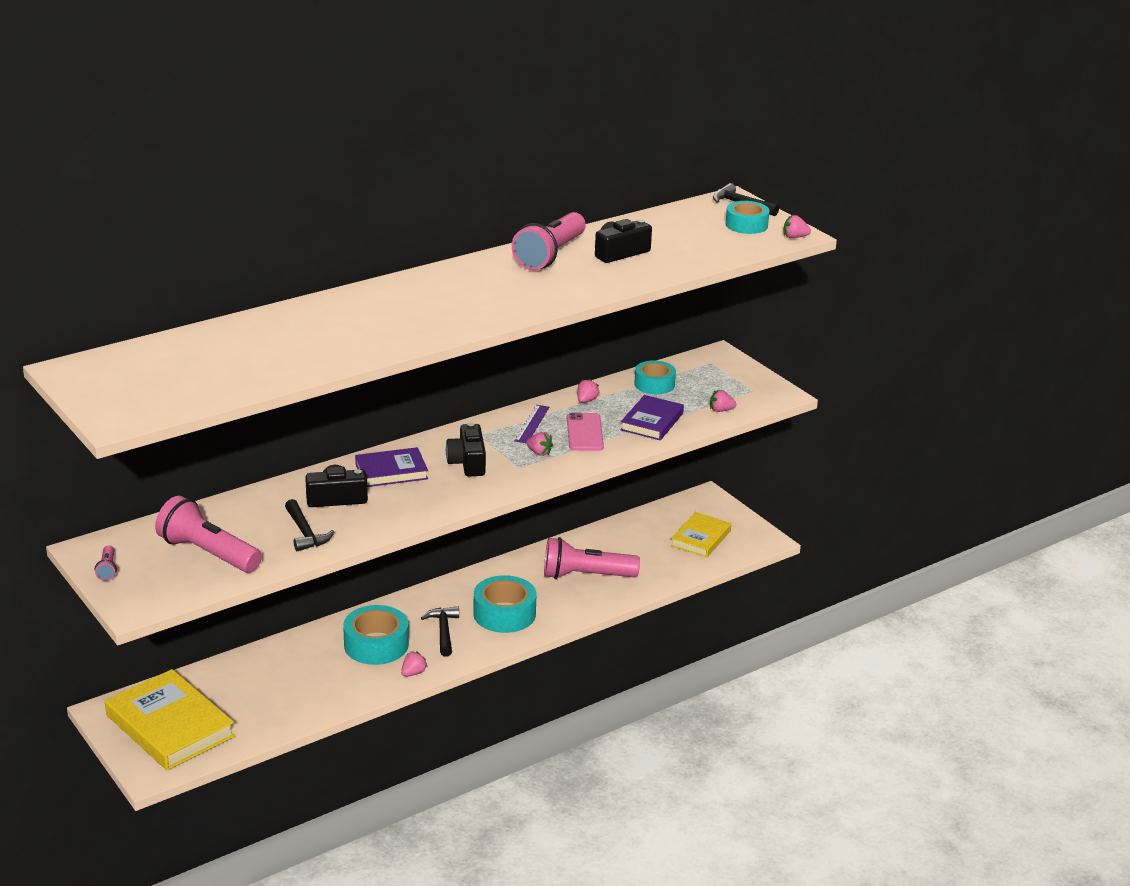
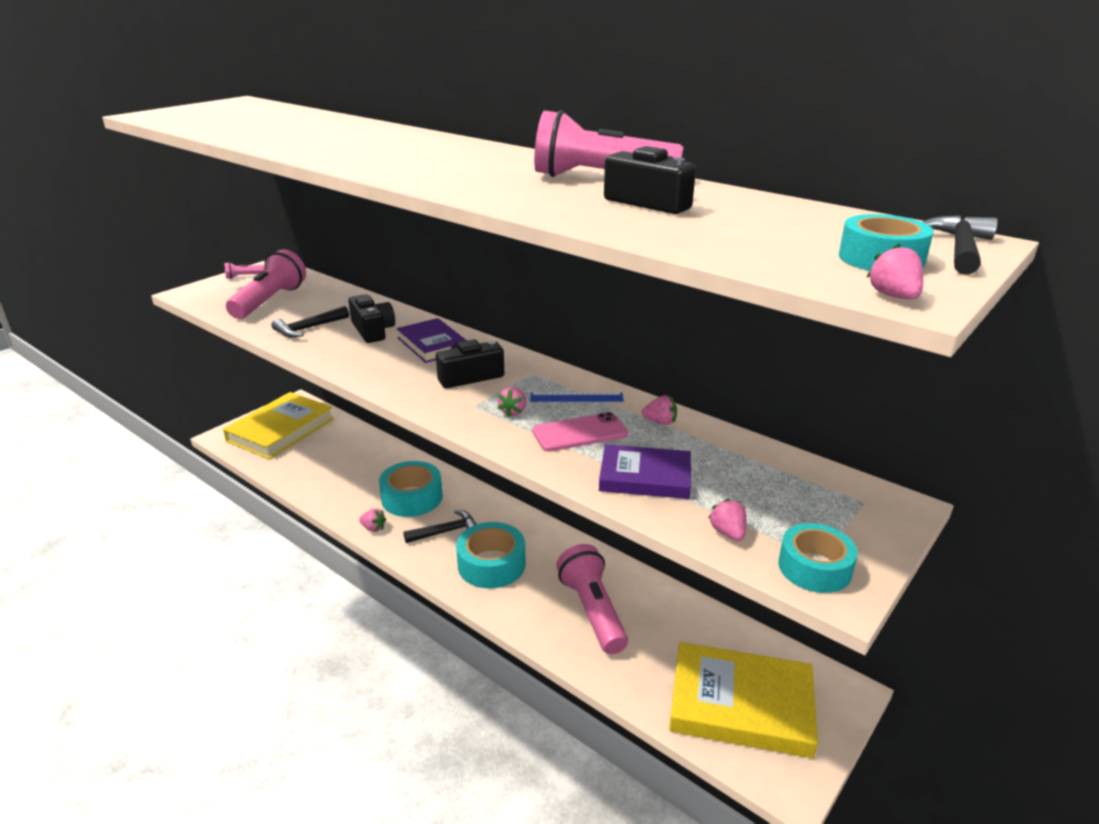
camera: 75 degrees right, 0 degrees up
(532, 424) = (576, 397): purple ruler -> blue ruler
(654, 384) = (750, 464): turquoise tape -> turquoise tape (814, 567)
(700, 538) = (741, 704): yellow book -> yellow book, size x1.69

